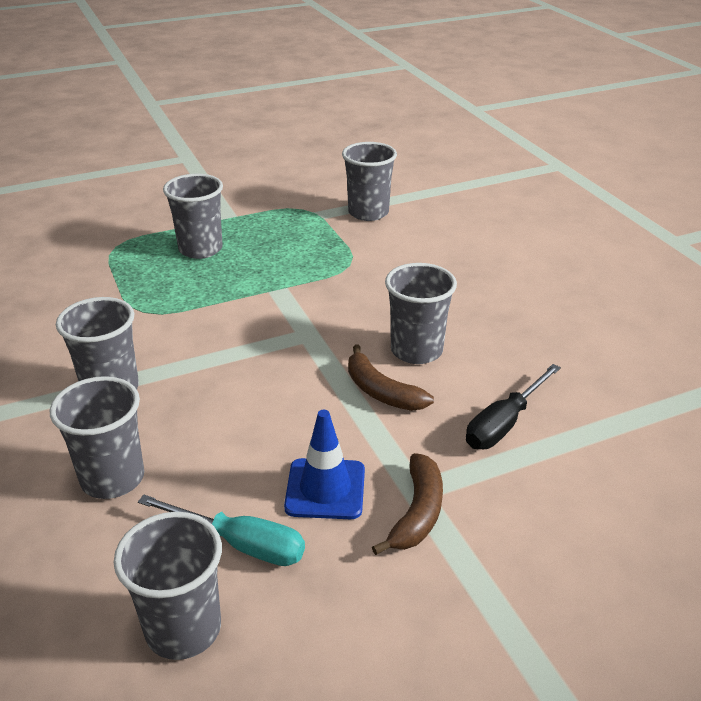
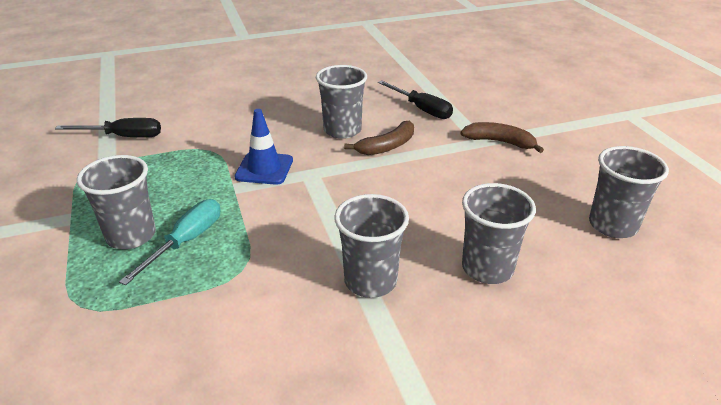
camera: 85 degrees left, 0 degrees up
(240, 544) = (539, 204): turquoise screwdriver -> turquoise screwdriver (186, 241)
(325, 489) = (485, 172): blue traffic cone -> blue traffic cone (264, 169)
(368, 213) = (123, 136): grey cup -> black screwdriver

